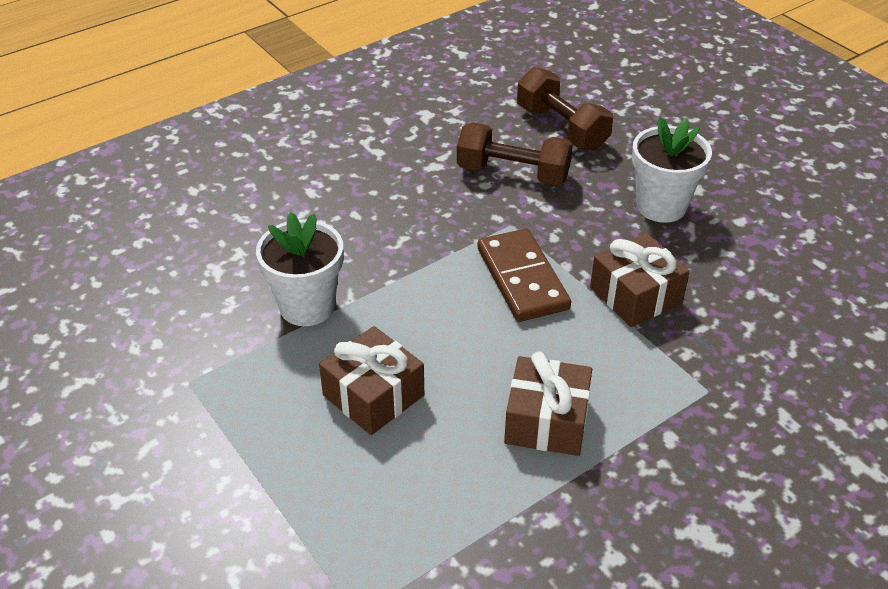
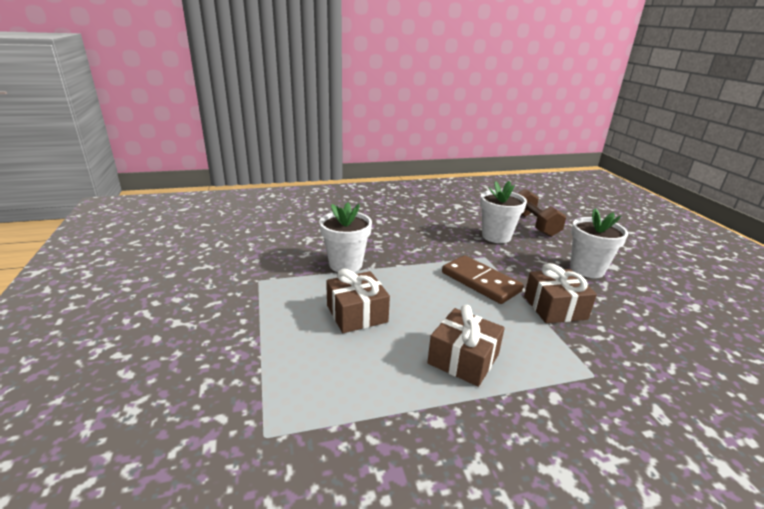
camera: 20 degrees right, 15 degrees down
(513, 173) = (496, 236): brown dumbbell -> white flower pot
(522, 279) = (480, 282): brown domino -> brown domino turned 45 degrees counterclockwise

